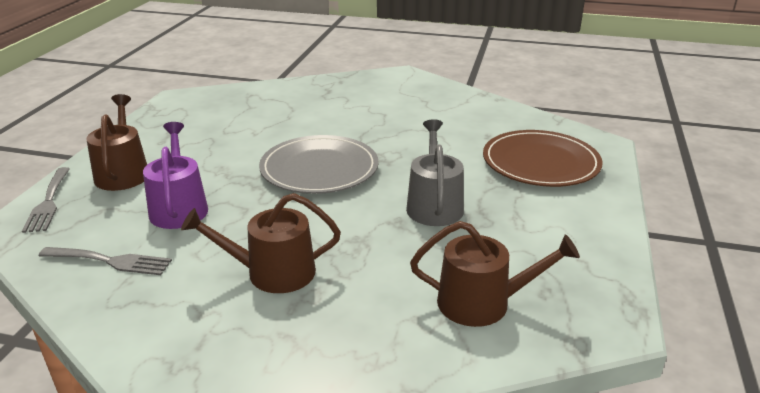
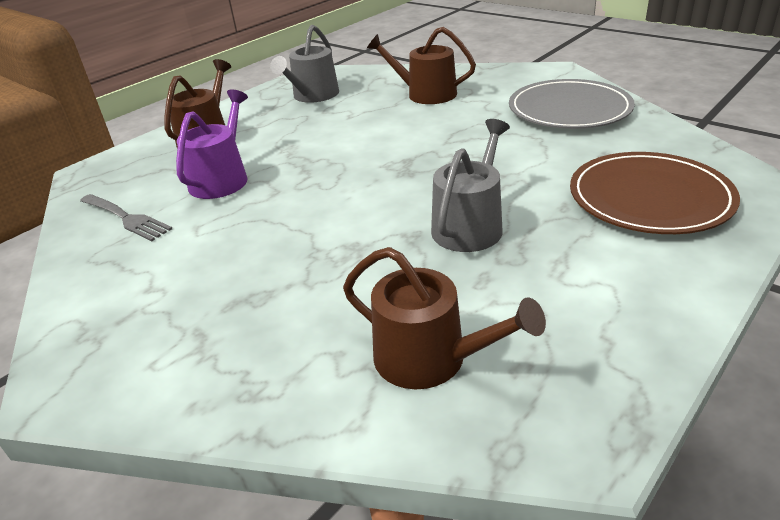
camera: 30 degrees right, 5 degrees up
(48, 202) = (130, 155): grey fork -> none
(200, 119) = (313, 96): none -> grey watering can
(272, 272) = (244, 263): brown watering can -> brown watering can (425, 94)
(319, 169) = (380, 162): grey plate -> grey plate (569, 109)

